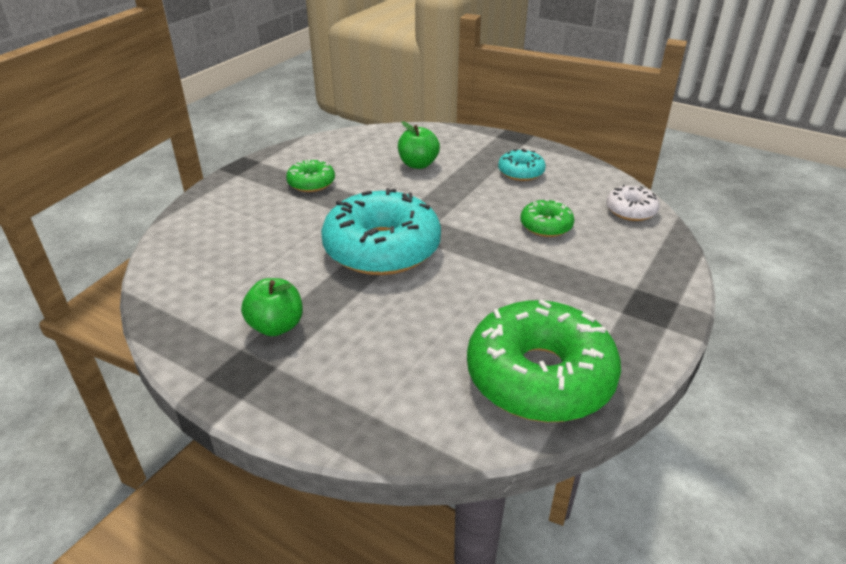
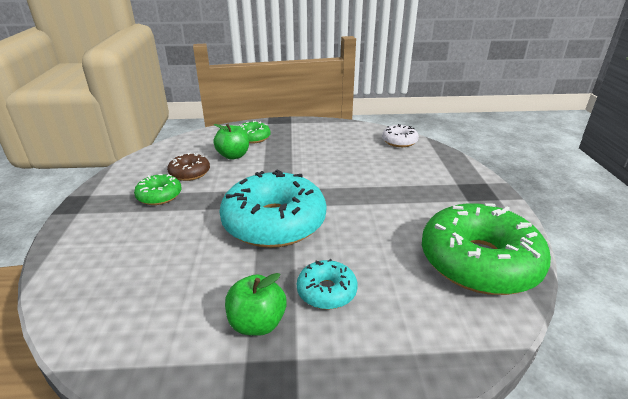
camera: 35 degrees left, 5 degrees down
(359, 169) = (190, 173): none -> brown donut
(521, 172) = (310, 140): turquoise donut -> turquoise donut (326, 291)
(546, 226) = (364, 166): green donut -> green donut (253, 138)

